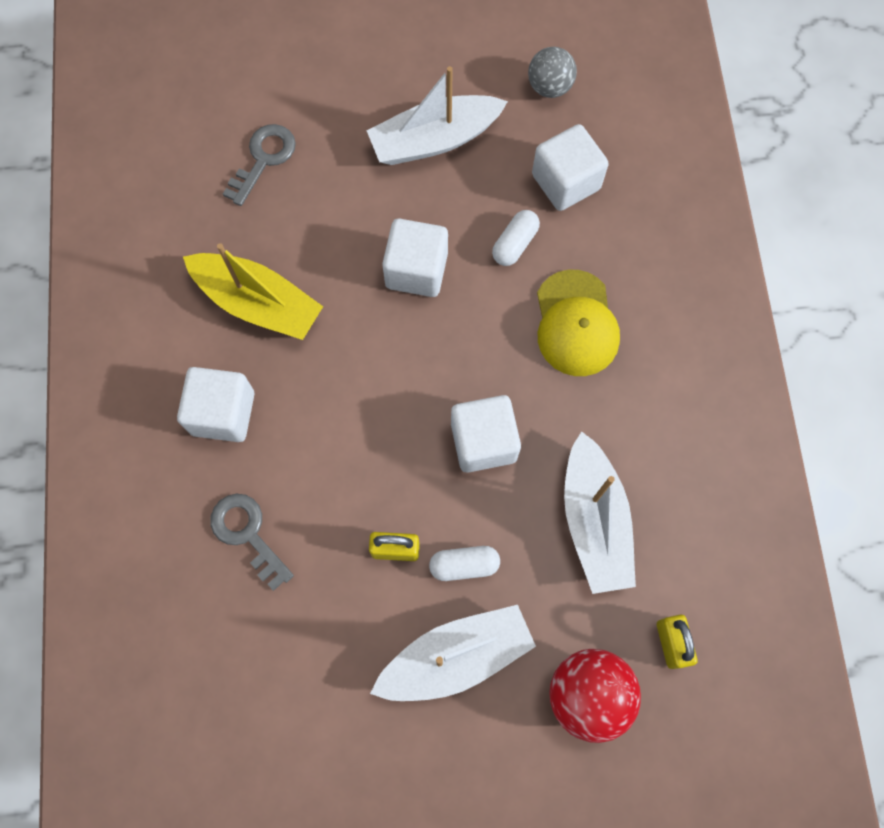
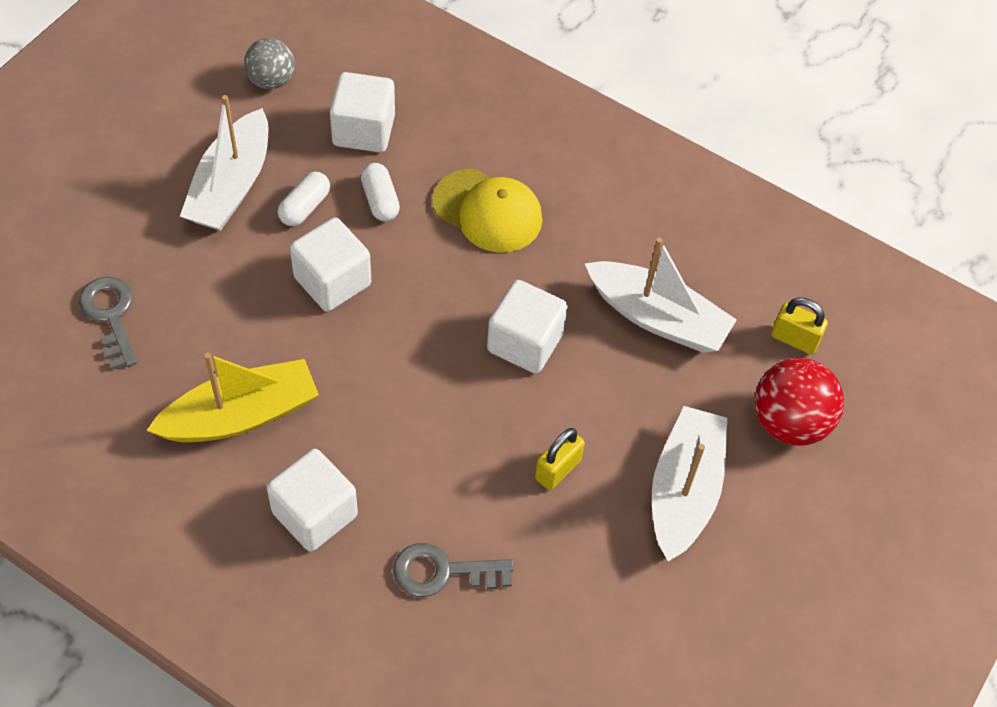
camera: 55 degrees left, 15 degrees down
(464, 565) = (614, 430): white capsule -> white capsule (305, 207)

